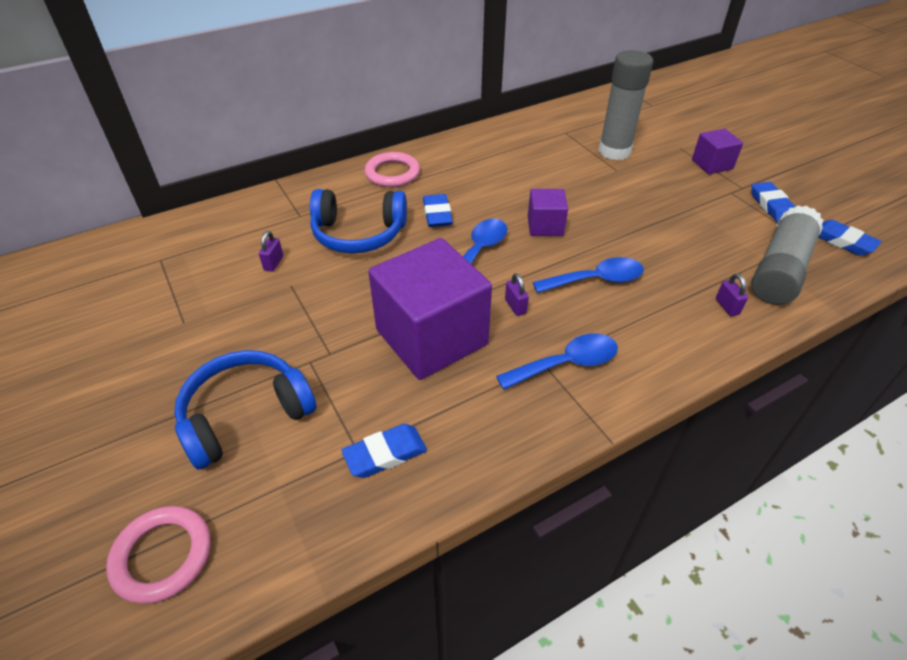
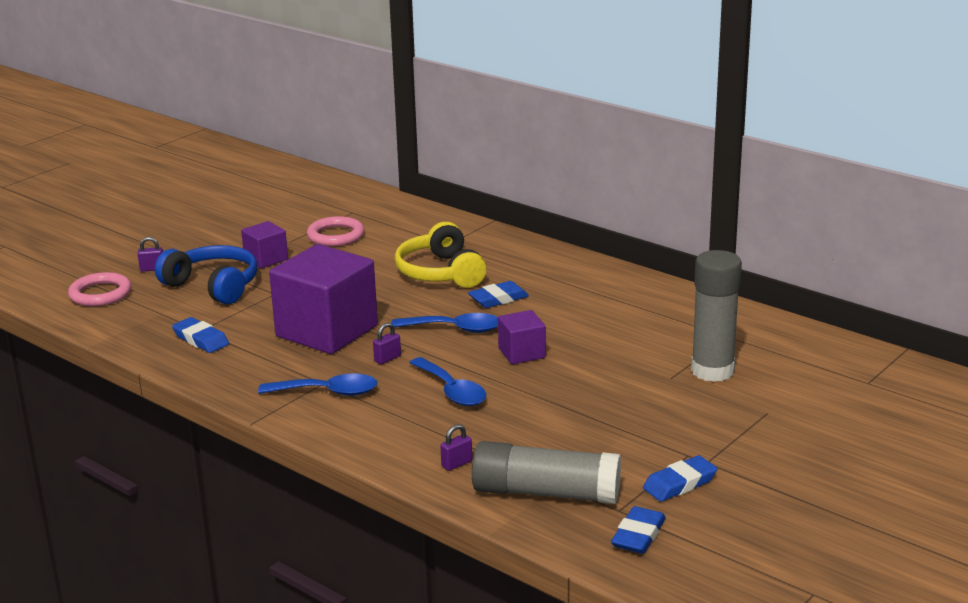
camera: 70 degrees right, 20 degrees down
(273, 263) = (376, 251): purple padlock -> purple padlock (152, 269)
(358, 234) = (440, 273): blue headphones -> yellow headphones
(392, 173) = (549, 264): pink ring -> pink ring (336, 236)
(566, 364) = (328, 392): blue spoon -> blue spoon turned 45 degrees counterclockwise
(712, 164) = (744, 437): purple cube -> purple cube (266, 259)

